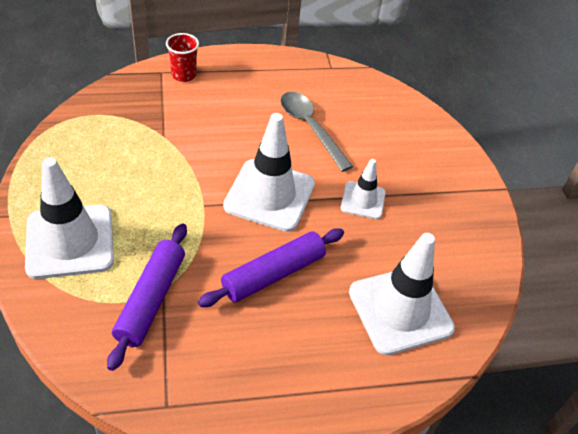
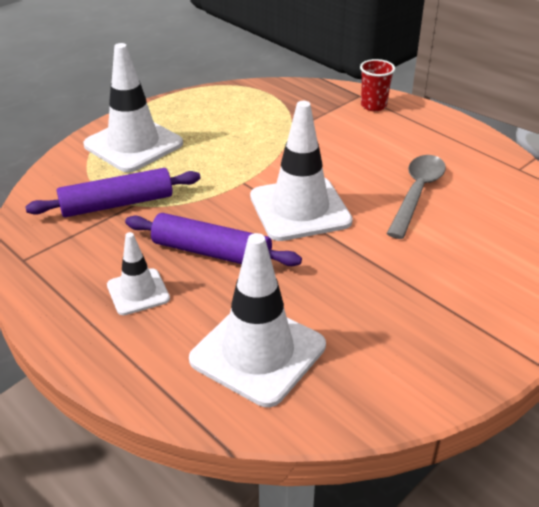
camera: 60 degrees right, 10 degrees down
(363, 200) = (370, 266): white traffic cone -> white traffic cone (138, 292)

